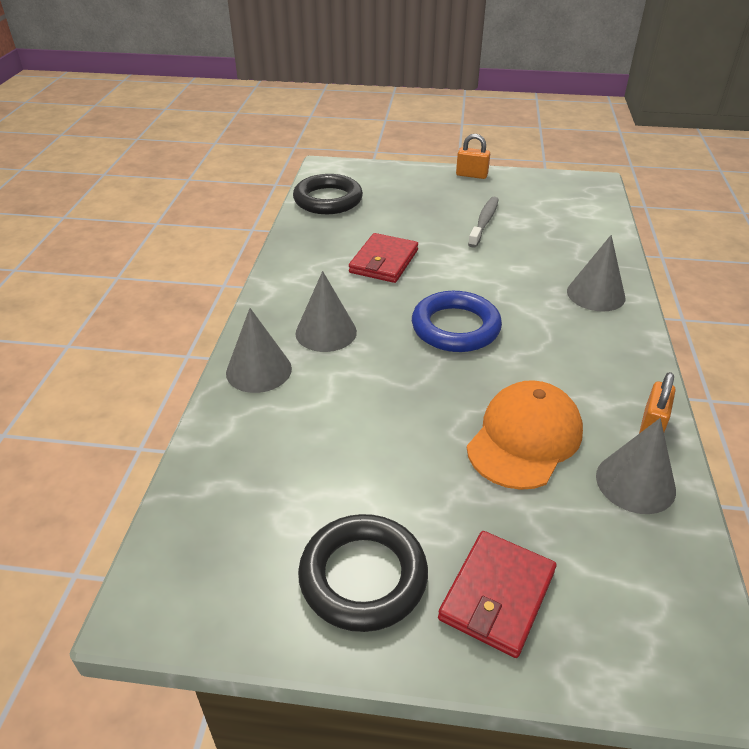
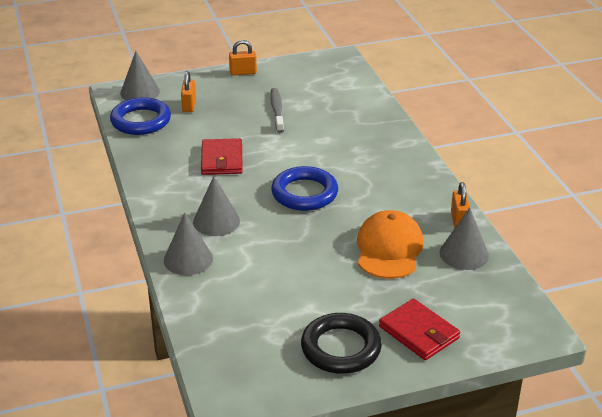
camera: 25 degrees left, 5 degrees down
(328, 200) = (141, 121): black ring -> blue ring
(389, 196) = (189, 105): none -> orange padlock
(497, 595) = (419, 332): red wallet -> red wallet turned 45 degrees counterclockwise
(596, 294) = (385, 145): grey cone -> grey cone (140, 92)

